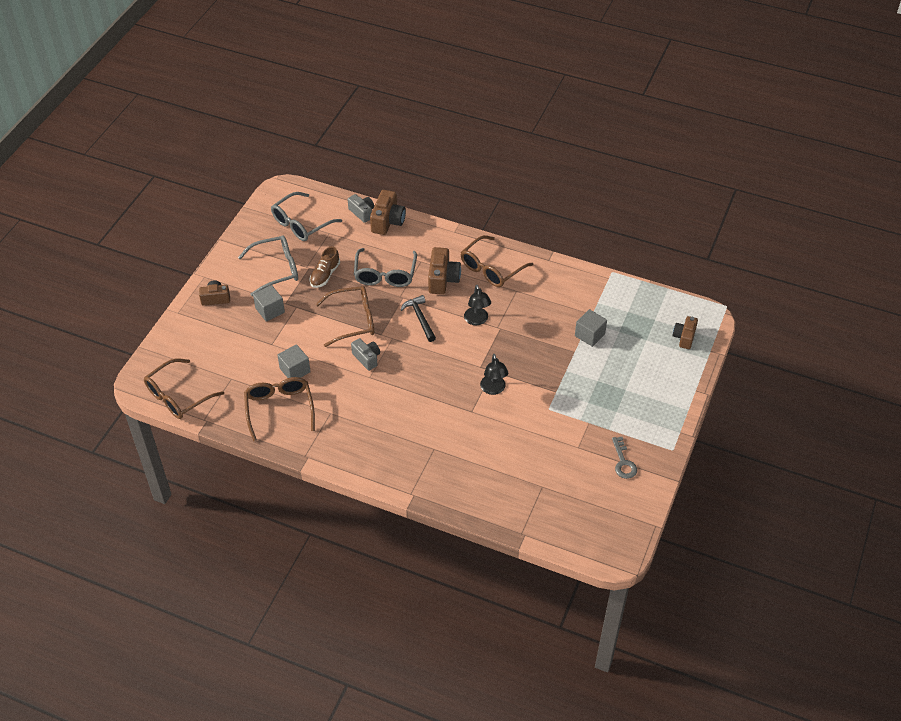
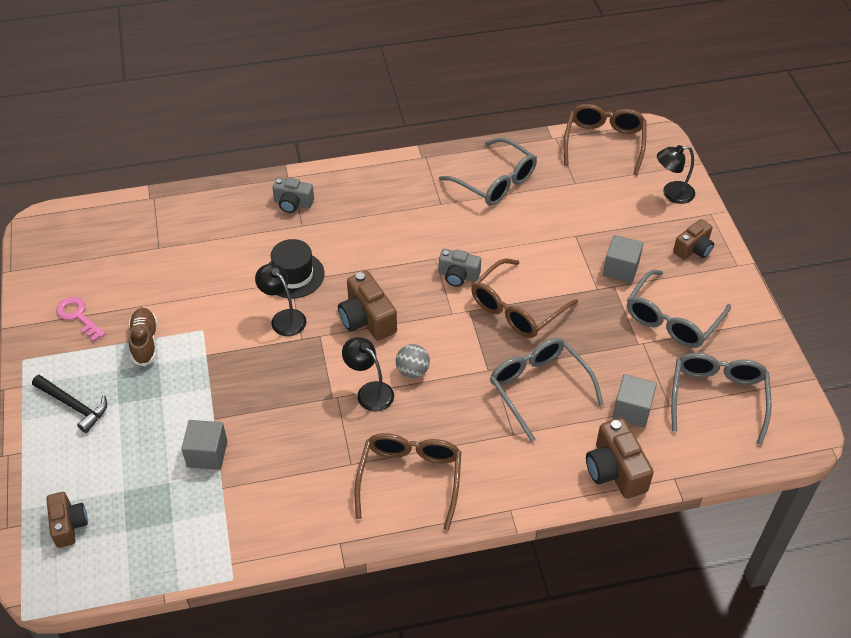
camera: 145 degrees right, 0 degrees up
(183, 337) = (672, 194): none -> black lamp
(279, 409) = (495, 182): brown glasses -> grey glasses
(295, 370) = (521, 223): grey cube -> grey cube (632, 410)
(325, 275) = (609, 345): brown shoe -> brown shoe (145, 342)
(362, 213) = (662, 463): grey camera -> grey camera (293, 203)
(420, 318) = (442, 355): black hammer -> black hammer (74, 405)
(442, 279) = (461, 424): brown camera -> brown camera (367, 319)
(444, 318) = (412, 371): none -> grey ball
(466, 415) = (294, 275): none -> black hat
(623, 462) = (78, 316): grey key -> pink key

